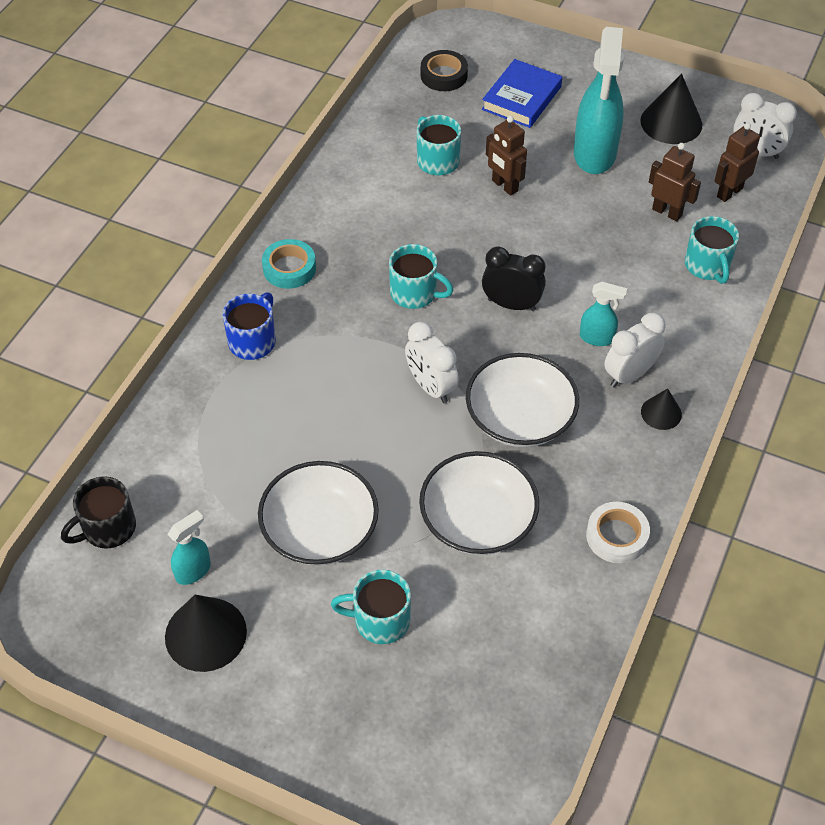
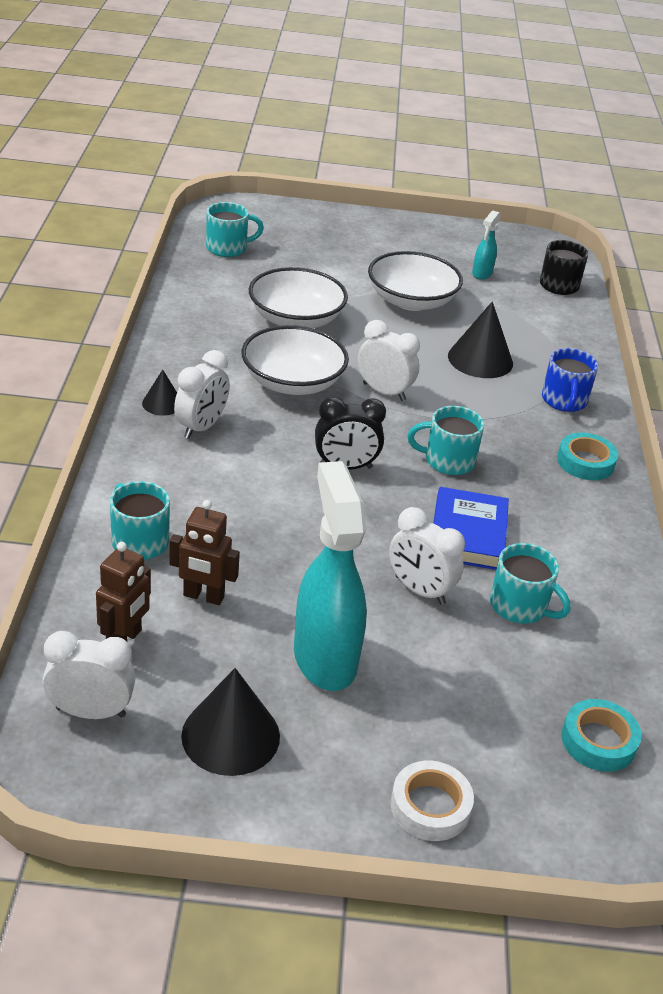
camera: 155 degrees right, 15 degrees down
(205, 634) = (448, 250): black cone -> black cone (480, 359)
(380, 620) = (337, 267): turquoise mug -> turquoise mug (228, 248)
(444, 75) = (598, 741): black tape -> turquoise tape
(504, 186) = (419, 590): brown robot -> white clock
(521, 98) = (466, 727): blue book -> blue book (468, 534)
(597, 338) = (244, 452): turquoise spray bottle -> none
(616, 536) = (180, 324): white tape -> white tape (430, 806)

